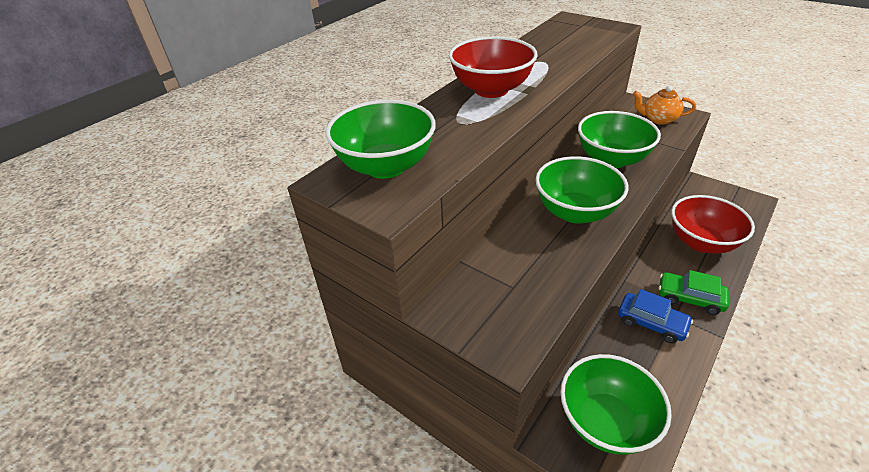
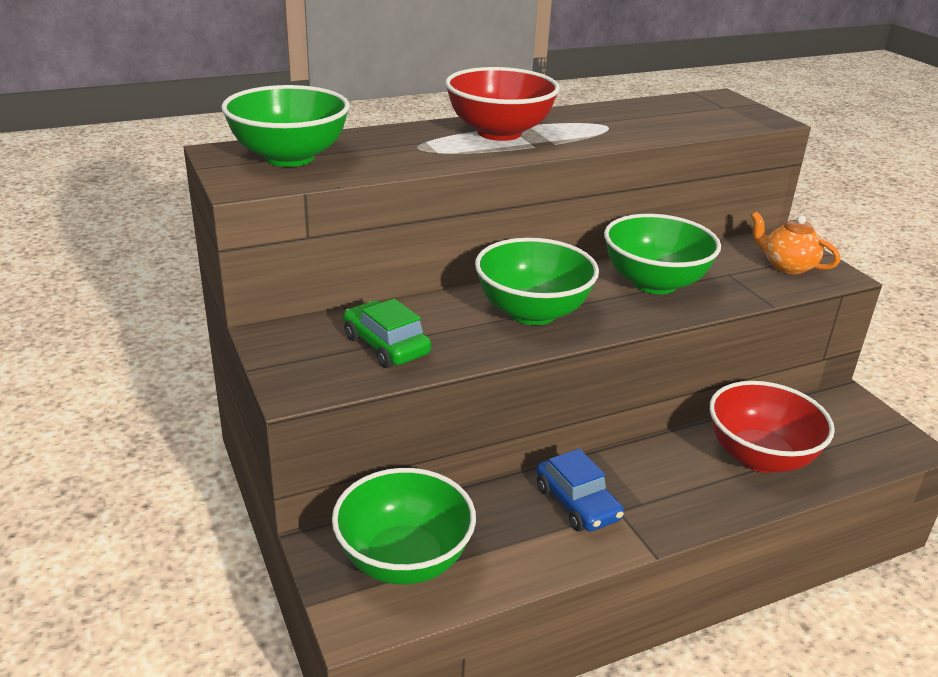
camera: 25 degrees right, 10 degrees down
(689, 298) = (663, 503): green car -> green car (386, 345)

